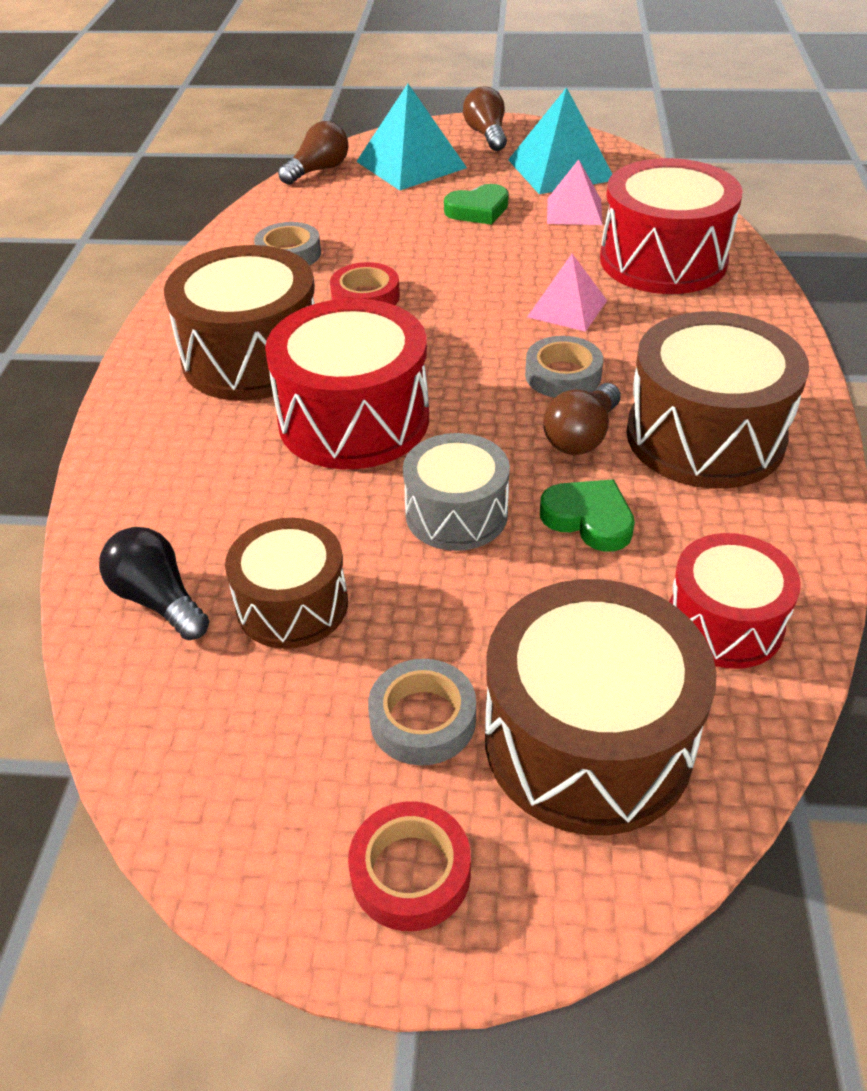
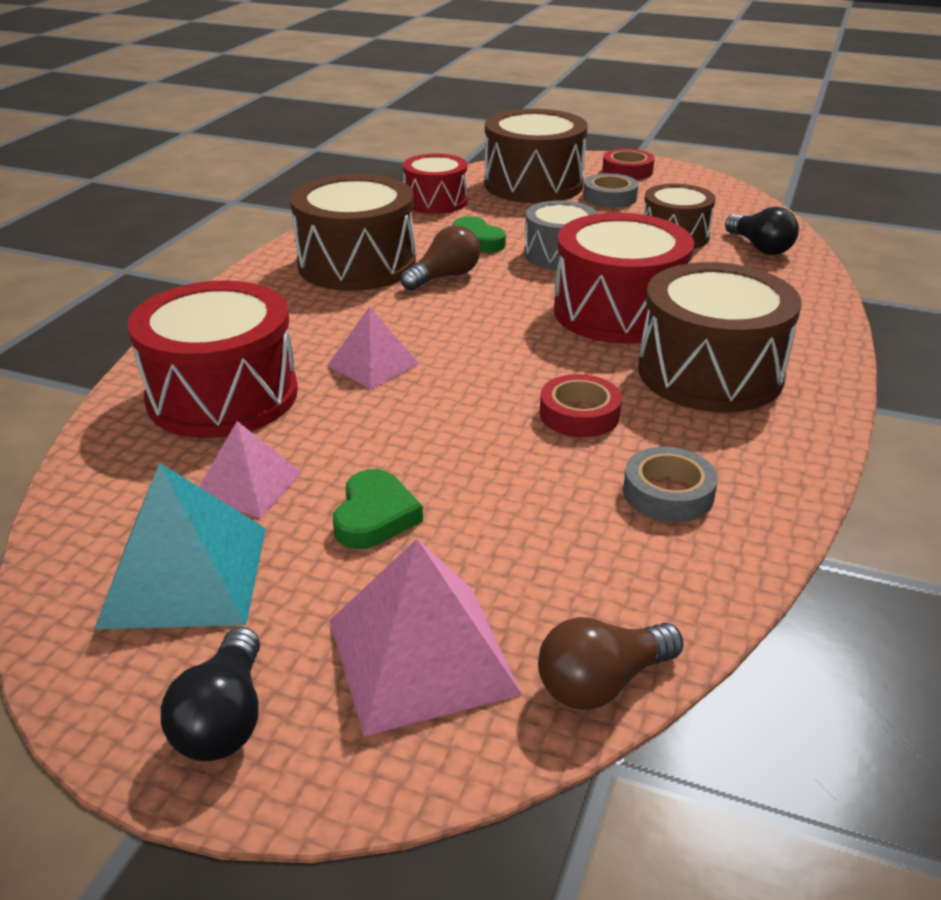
camera: 165 degrees left, 10 degrees down
(411, 164) = (422, 656): turquoise pyramid -> pink pyramid
(478, 210) = (375, 516): green heart -> green heart turned 105 degrees clockwise
(486, 135) = (224, 718): brown light bulb -> black light bulb
(563, 375) = (425, 313): grey tape -> none

